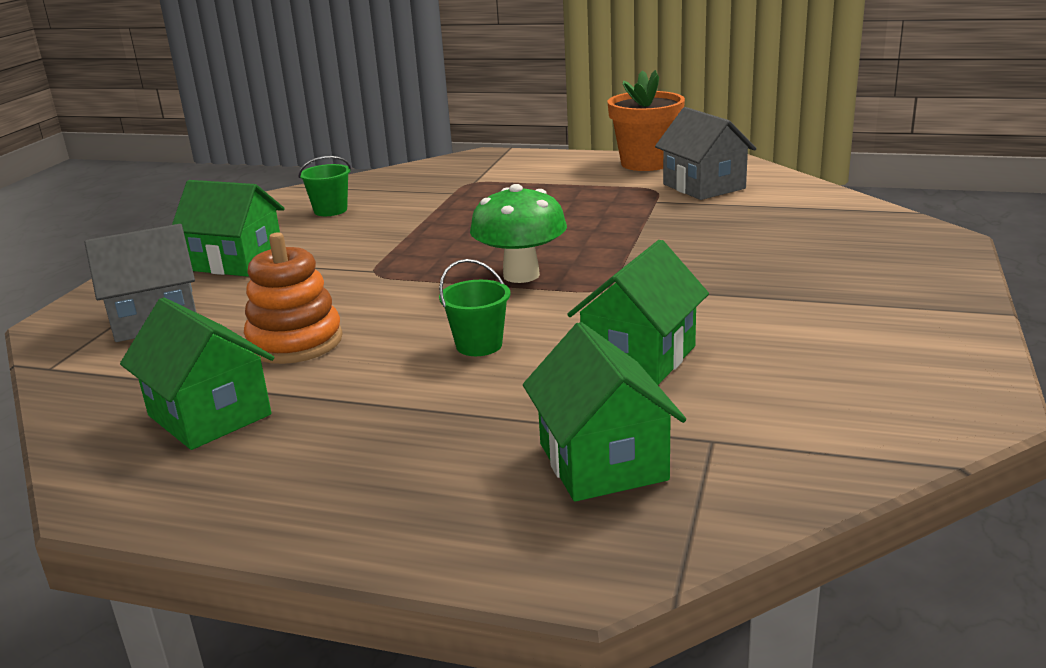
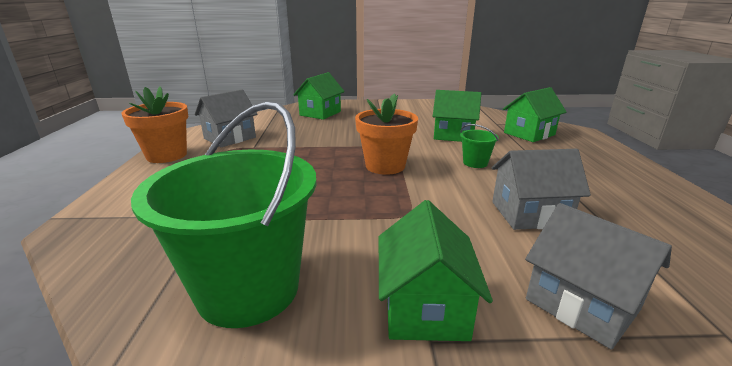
camera: 110 degrees left, 0 degrees up
(209, 415) = (629, 215): green house -> green house (320, 113)
(295, 342) = (530, 214): orange stacking toy -> grey house
(330, 210) = (248, 289): green bucket -> green bucket, size x2.38
(521, 275) = (385, 166): green mushroom -> orange flower pot

